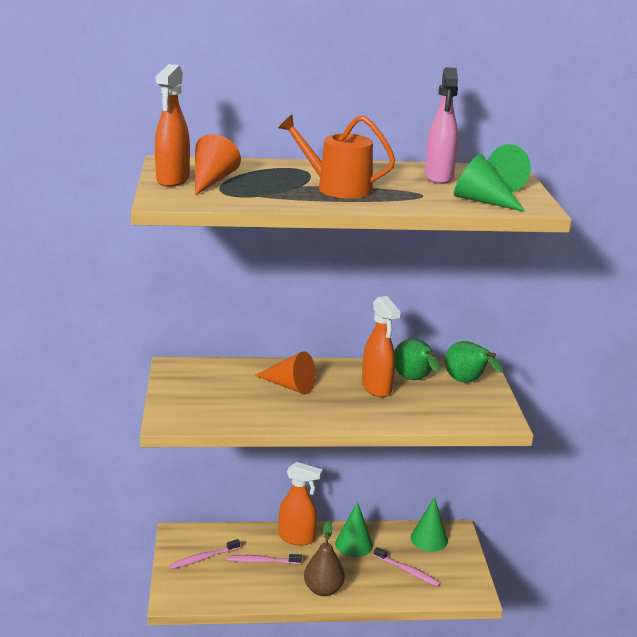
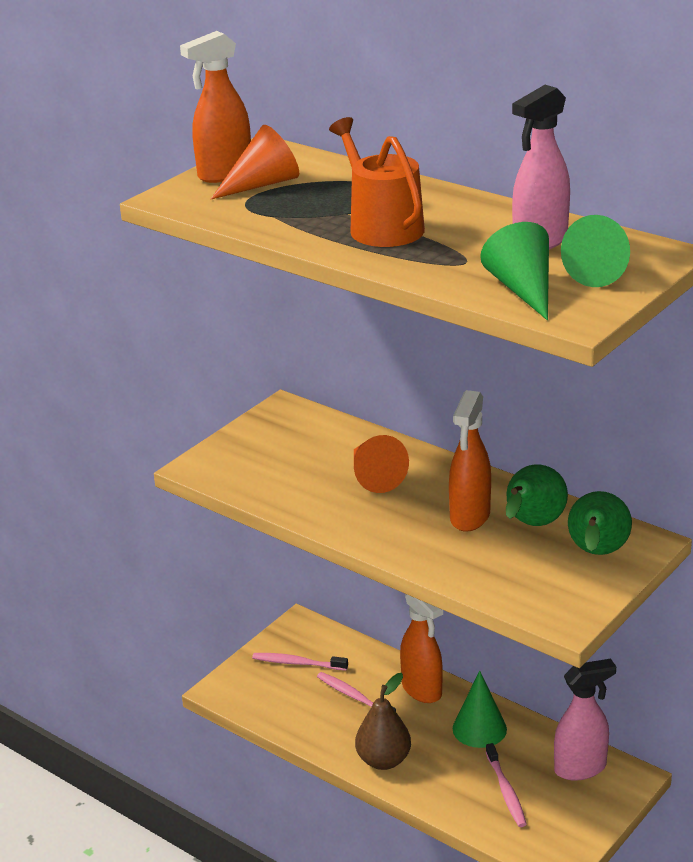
camera: 45 degrees right, 5 degrees up
(429, 539) = (581, 768): green cone -> pink spray bottle

